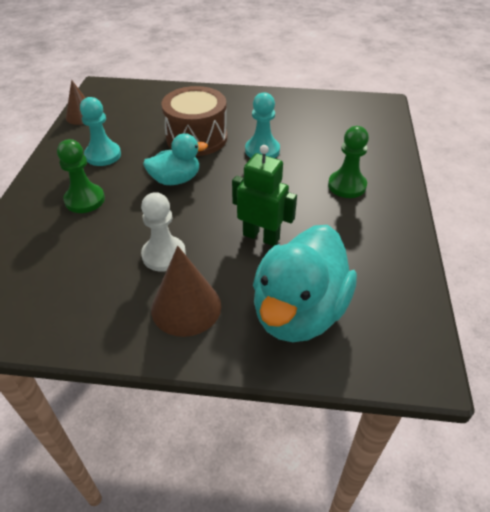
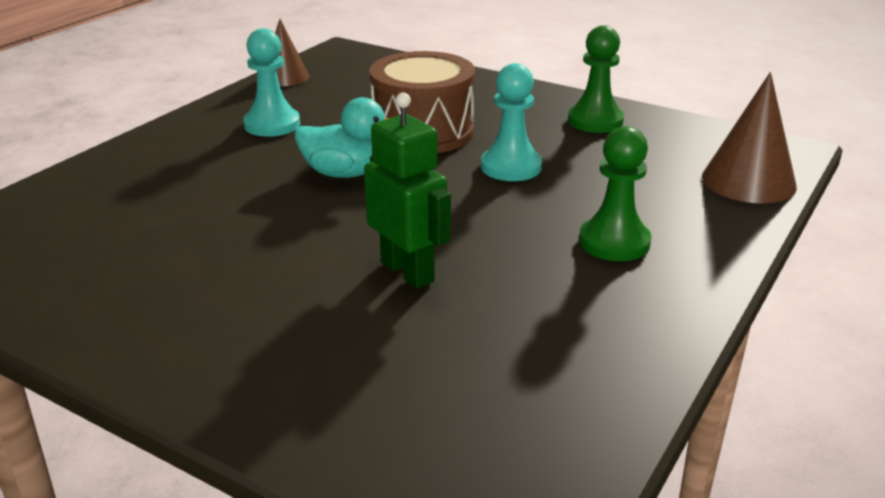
camera: 25 degrees right, 15 degrees down
(85, 200) = (200, 168): green pawn -> green pawn (595, 121)
(164, 255) = (243, 256): white pawn -> none
(186, 307) = (214, 325): brown cone -> brown cone (748, 181)
(299, 311) = (377, 383): turquoise duck -> none

